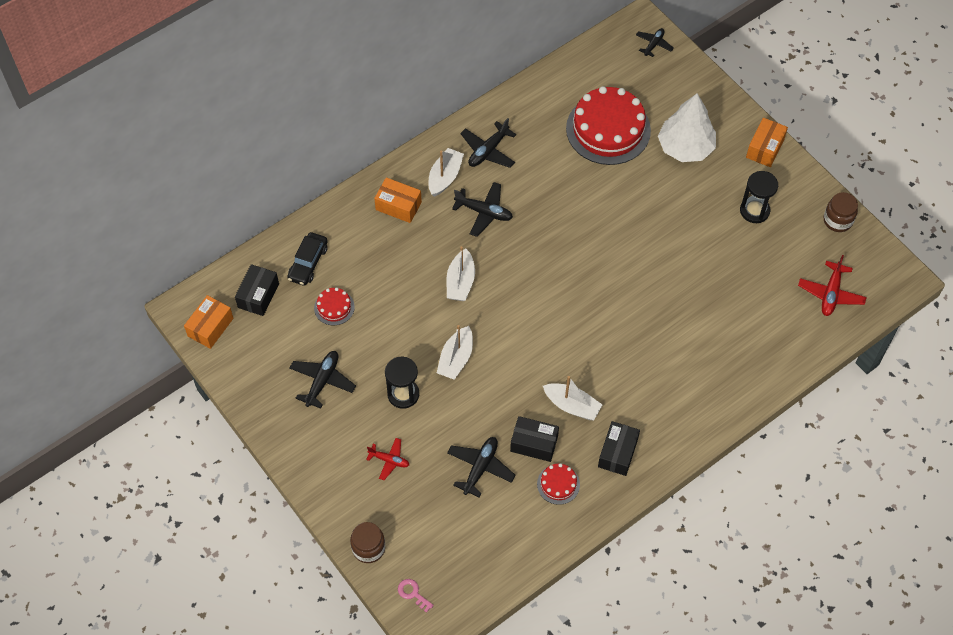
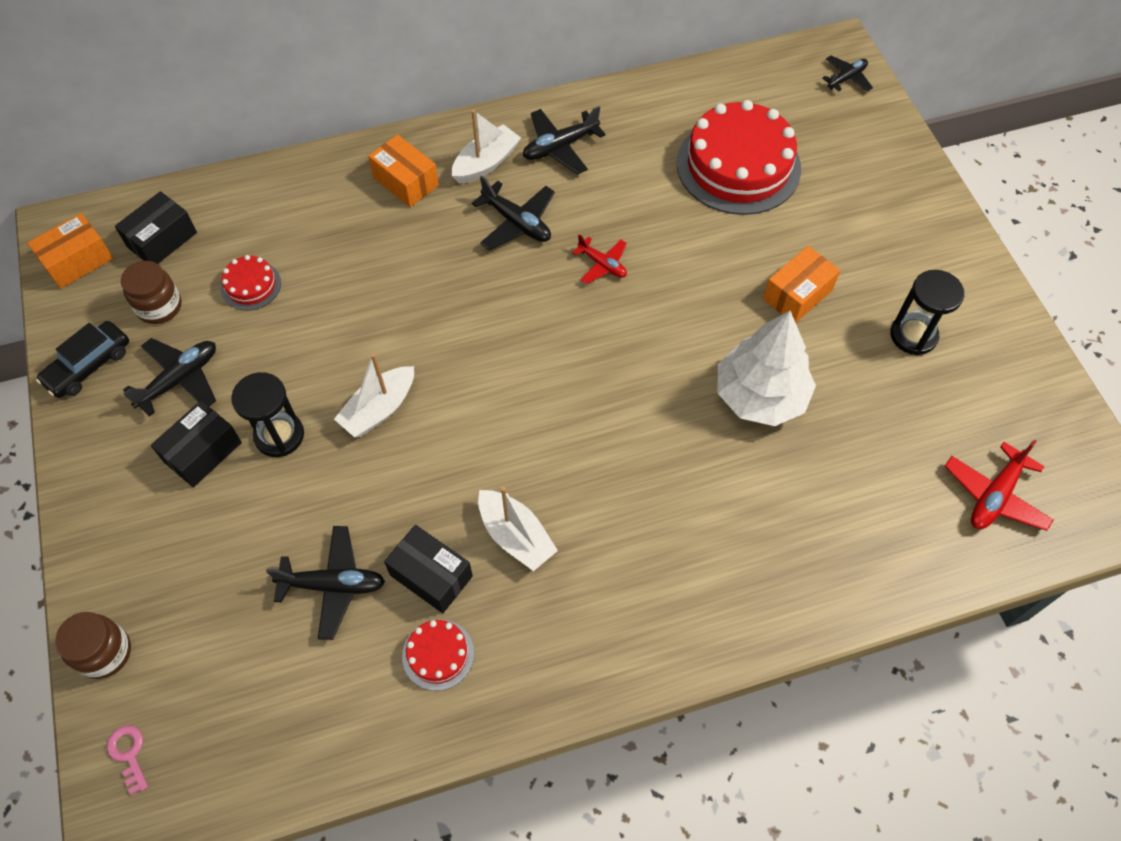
camera: 20 degrees right, 0 degrees up
(308, 263) = (249, 218): black car -> black car (89, 366)
(389, 460) = (208, 526): red plane -> red plane (602, 264)
(460, 282) = (439, 305): white boat -> none
(480, 468) = (333, 585): black plane -> black plane turned 45 degrees clockwise
(617, 453) = (553, 637): black box -> black box (203, 452)
(685, 147) = (841, 219): white tree -> white tree (760, 395)
(765, 148) = (960, 253): orange box -> orange box (797, 294)
(837, 220) = (1041, 388): brown jar -> brown jar (159, 307)

